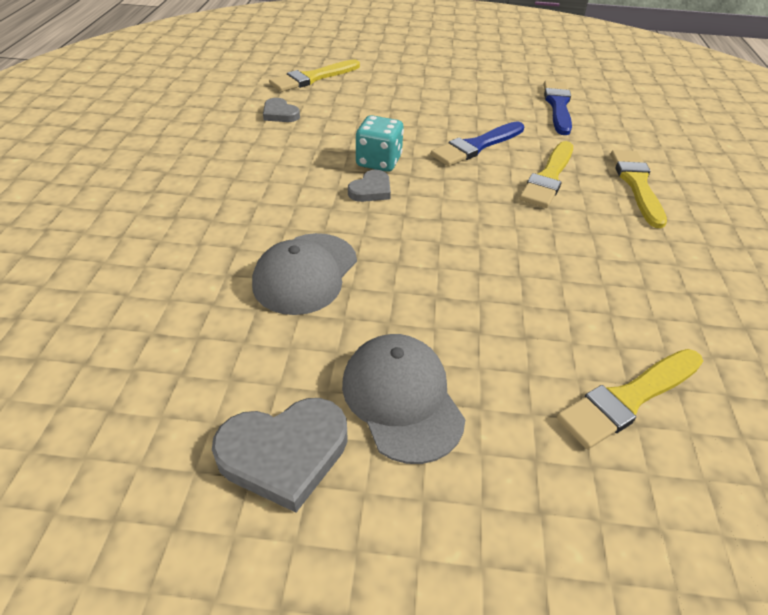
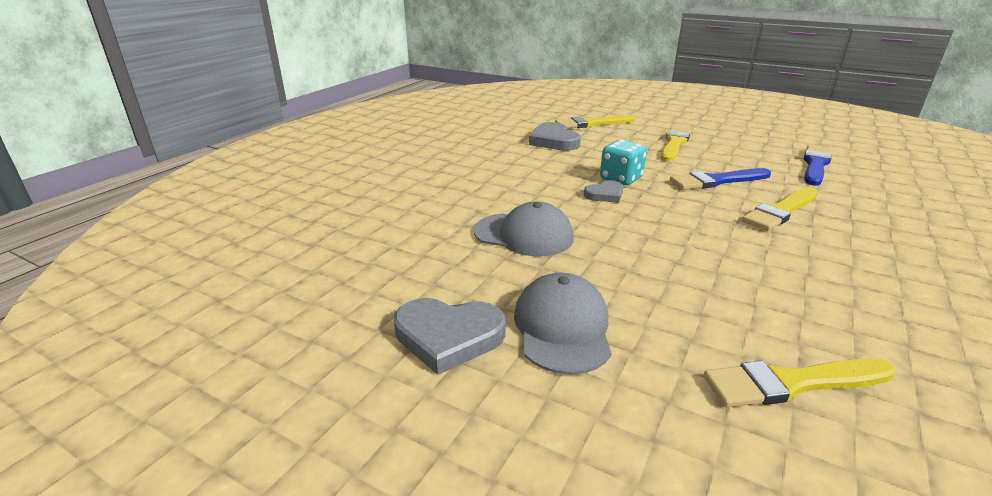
camera: 25 degrees right, 15 degrees down
(280, 114) = (554, 141): grey heart -> grey heart, size x1.69
(305, 273) = (523, 235): grey cap -> grey cap turned 120 degrees counterclockwise
(636, 184) = (879, 230): yellow brush -> yellow brush (674, 143)

